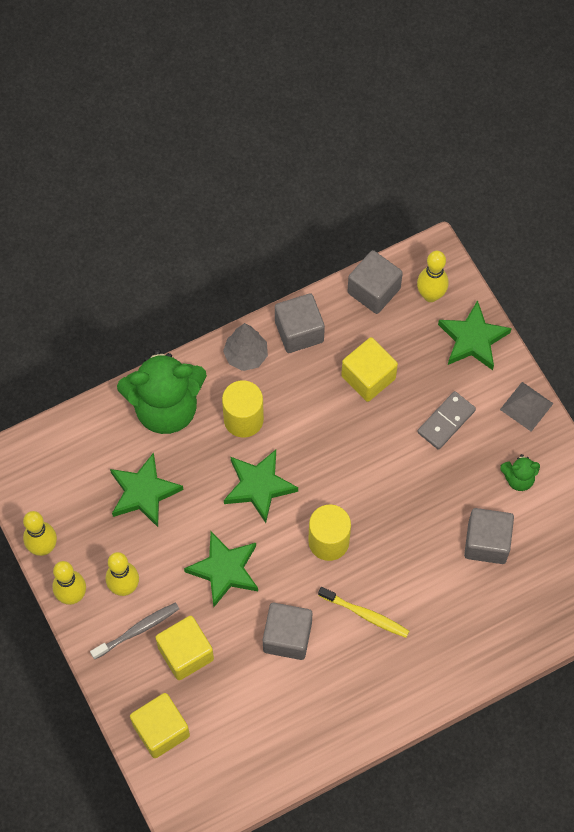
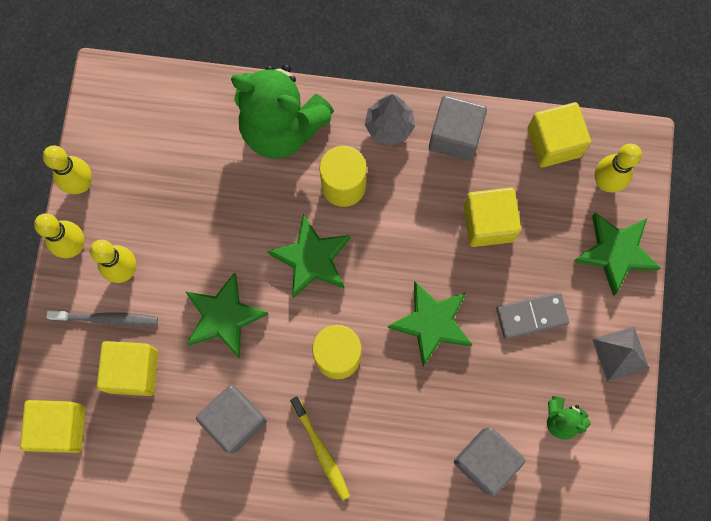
camera: 35 degrees right, 10 degrees up
(143, 492) = (204, 194): green star -> green star (431, 323)
(373, 290) = (553, 142): grey cube -> yellow cube

